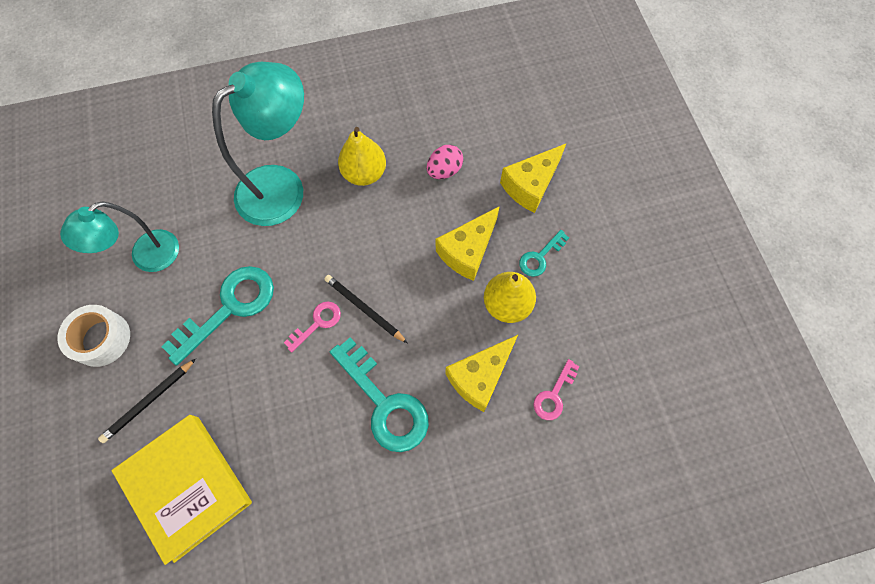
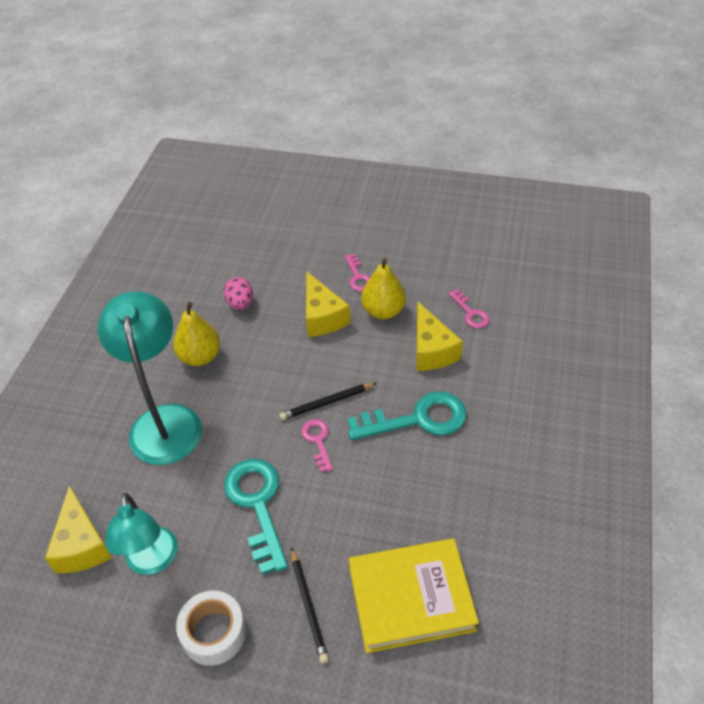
camera: 60 degrees left, 20 degrees down
(530, 185) = (294, 258): yellow cheese -> yellow cheese (82, 544)
(540, 257) = (358, 276): turquoise key -> pink key

